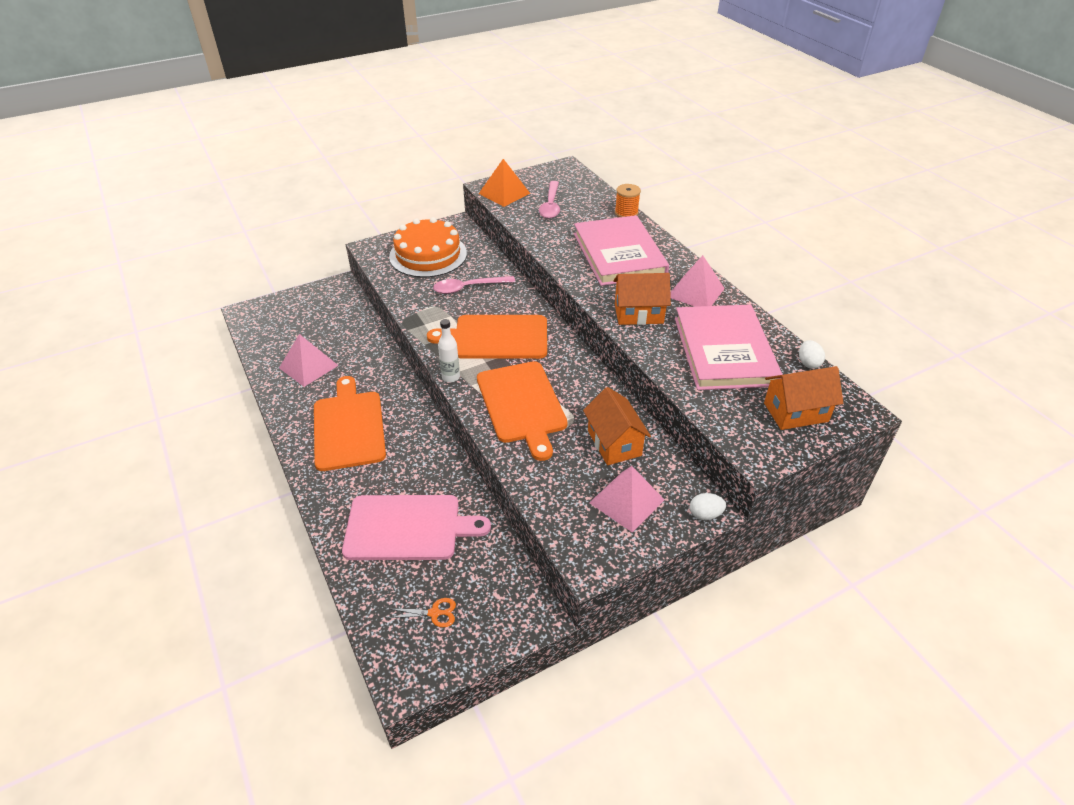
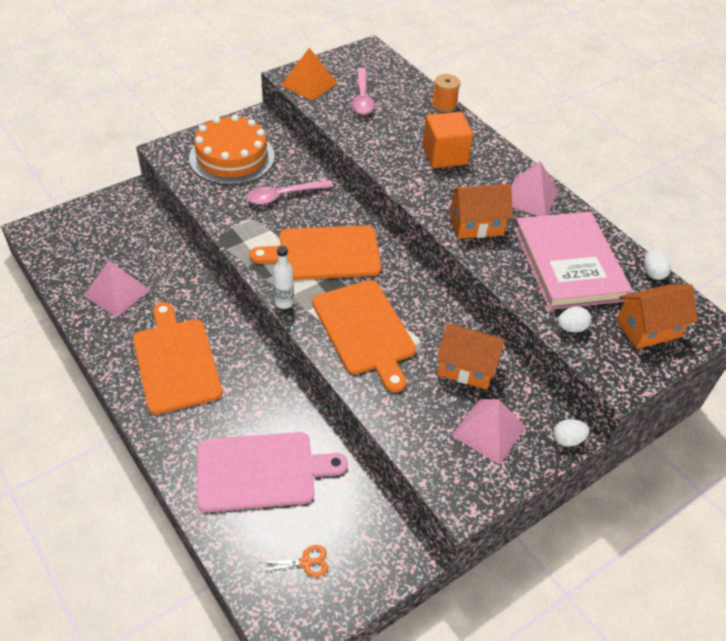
camera: 10 degrees left, 5 degrees up
(614, 443) = (466, 368): orange house -> orange house turned 45 degrees counterclockwise
(619, 254) = (444, 155): pink book -> orange cube
(717, 407) = (571, 328): none -> white egg

